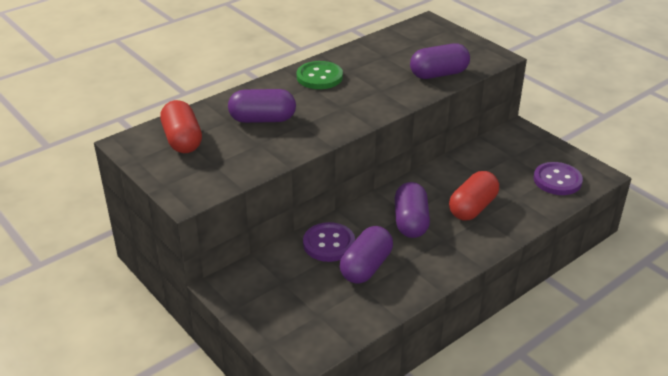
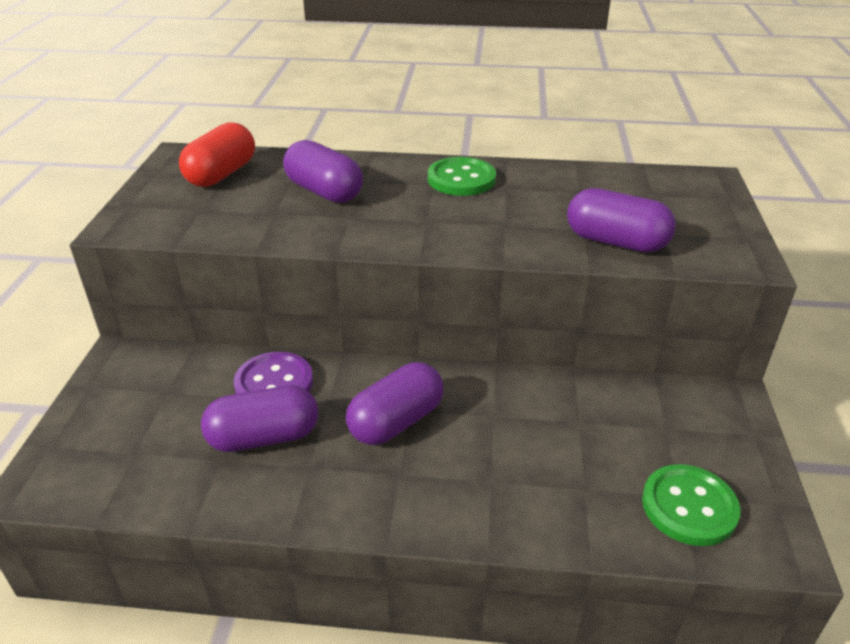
camera: 45 degrees right, 0 degrees up
(472, 208) = (500, 458): red capsule -> none
(557, 180) = (689, 507): purple button -> green button

